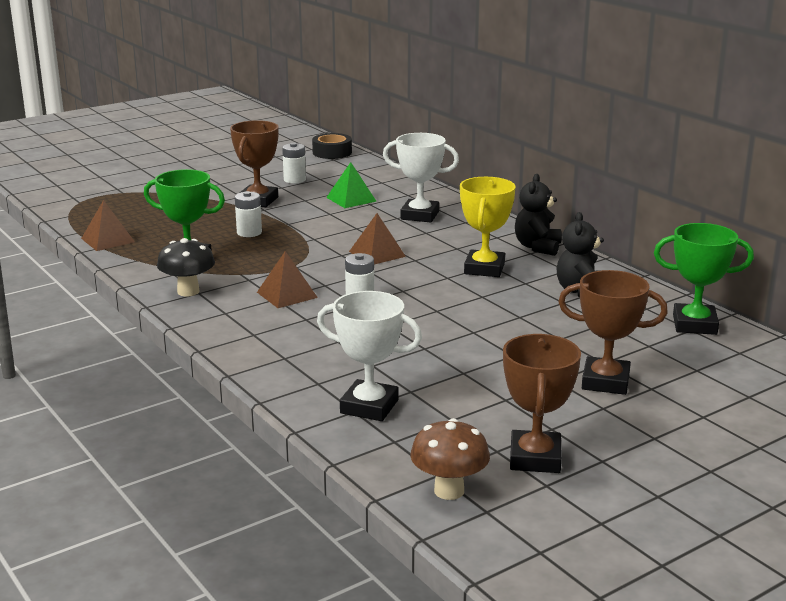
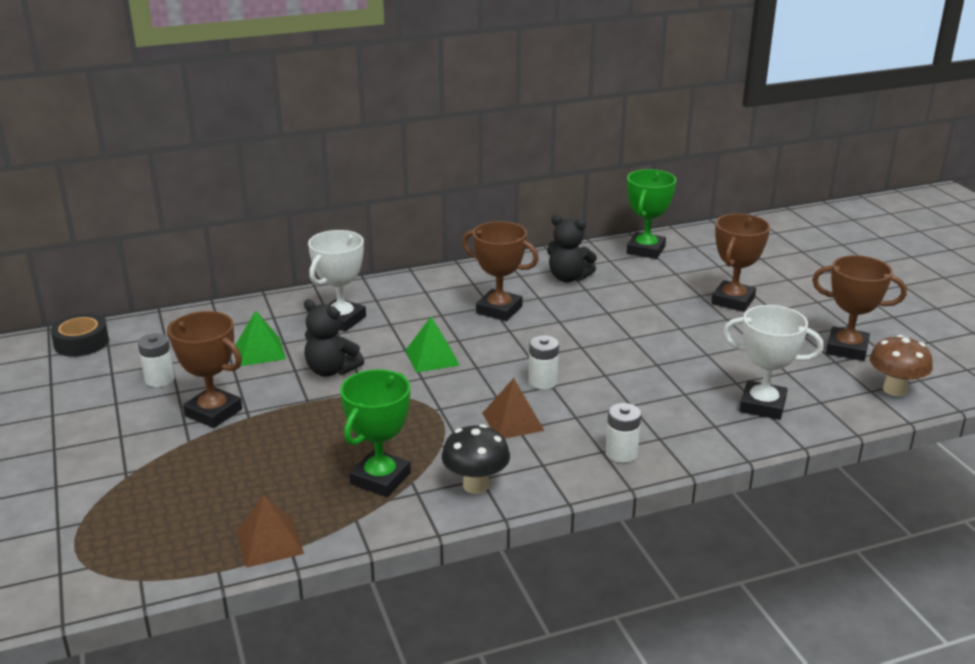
camera: 75 degrees left, 5 degrees up
(249, 232) = (319, 428): white battery -> white battery (621, 453)
(369, 406) = (762, 405): white trophy -> white trophy turned 75 degrees clockwise
(377, 254) = (432, 357): brown pyramid -> green pyramid
(484, 269) = (499, 310): yellow trophy -> brown trophy
(537, 247) = (462, 278): black teddy bear -> black teddy bear (331, 370)

